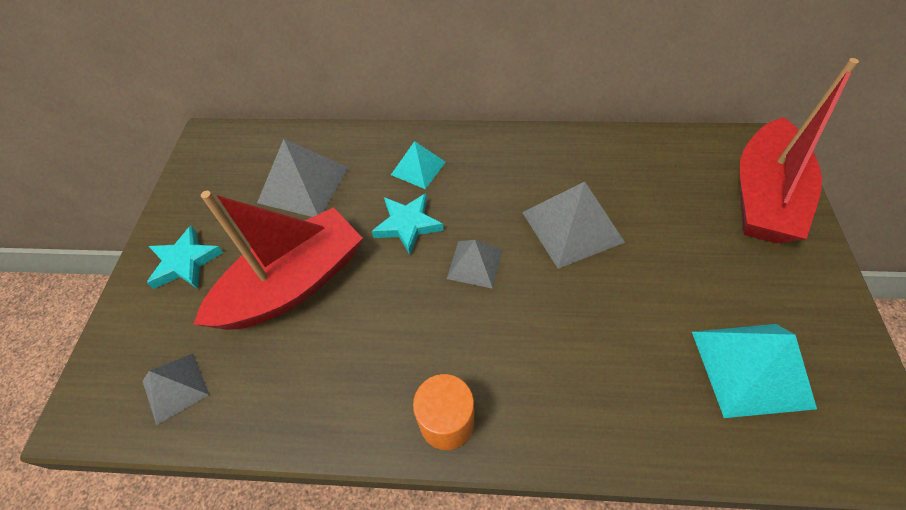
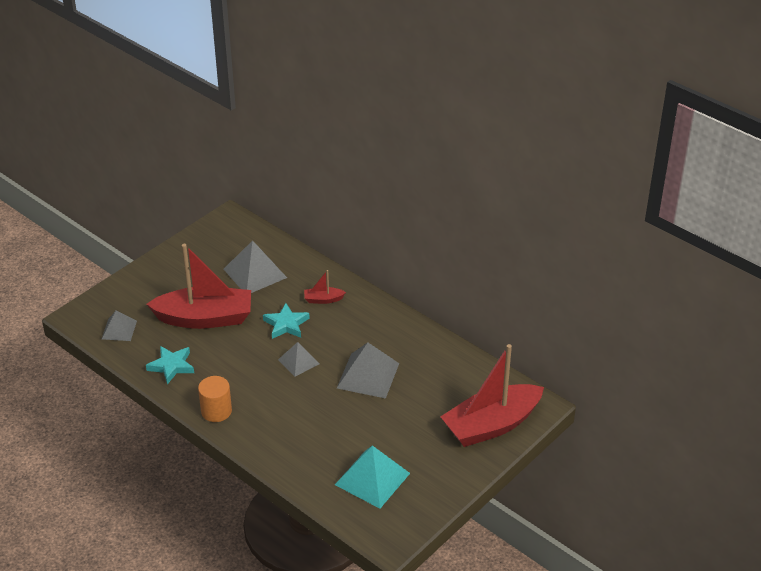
camera: 35 degrees right, 15 degrees down
(185, 262) = (165, 278): turquoise star -> turquoise star (171, 366)
(418, 168) = (323, 299): turquoise pyramid -> red boat

